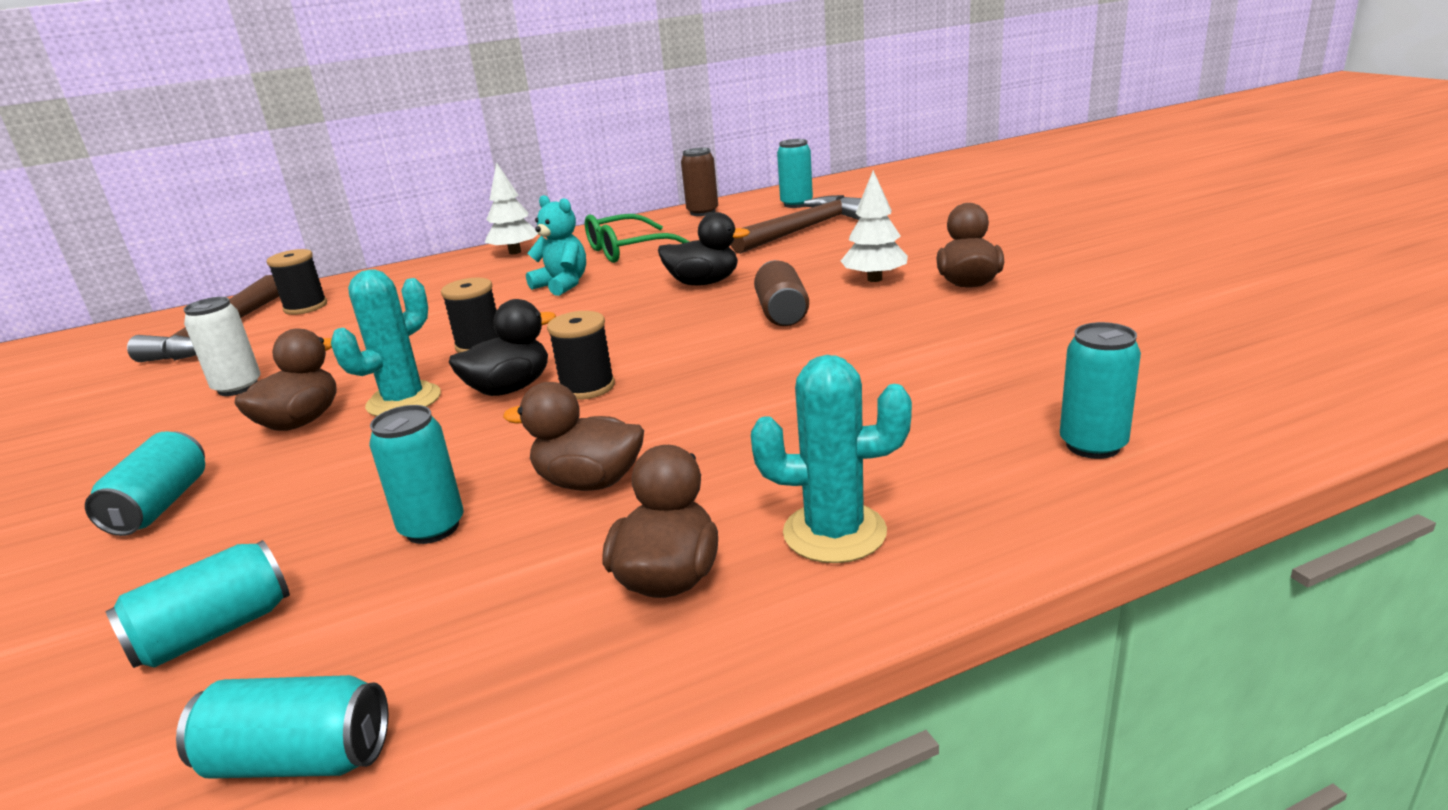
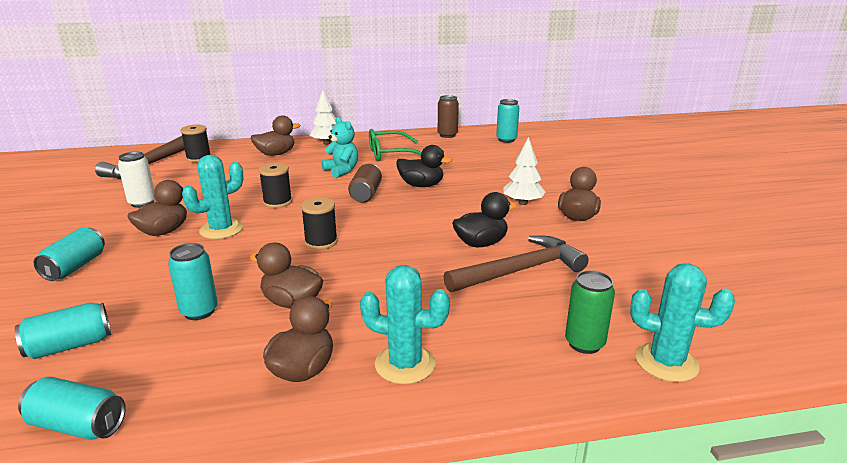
camera: 10 degrees right, 0 degrees up
(438, 280) = (276, 154): none -> brown duck
(509, 389) = (279, 234): black duck -> black duck (481, 243)
(782, 313) = (455, 215): brown can -> brown can (366, 194)
(805, 229) = (501, 159): brown hammer -> brown hammer (520, 270)
(1093, 445) = (584, 343): turquoise can -> green can
(1228, 445) = (666, 362): none -> turquoise cactus

